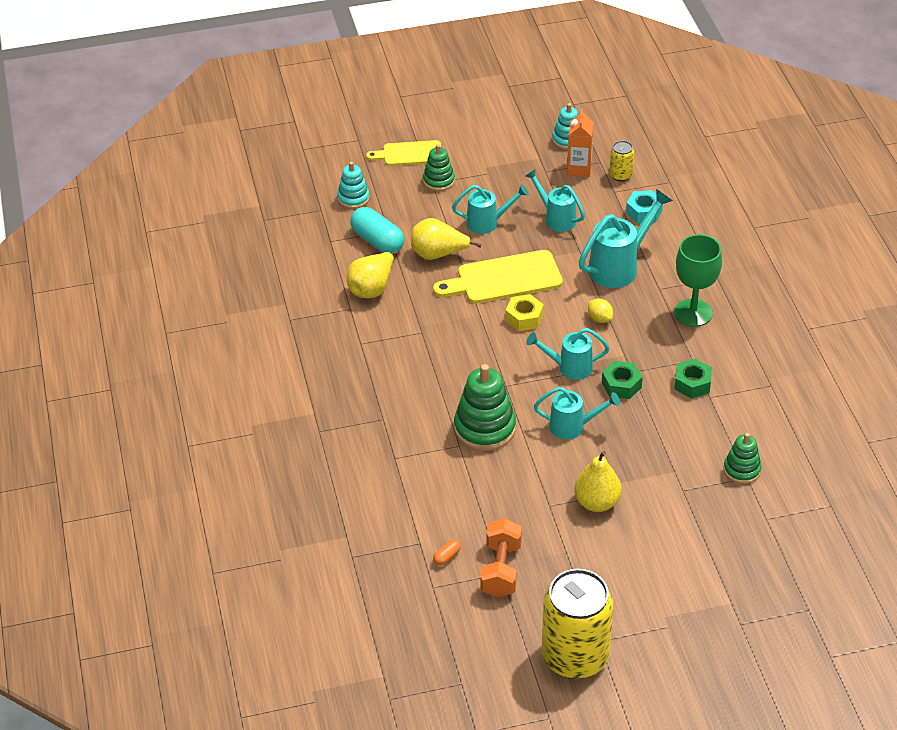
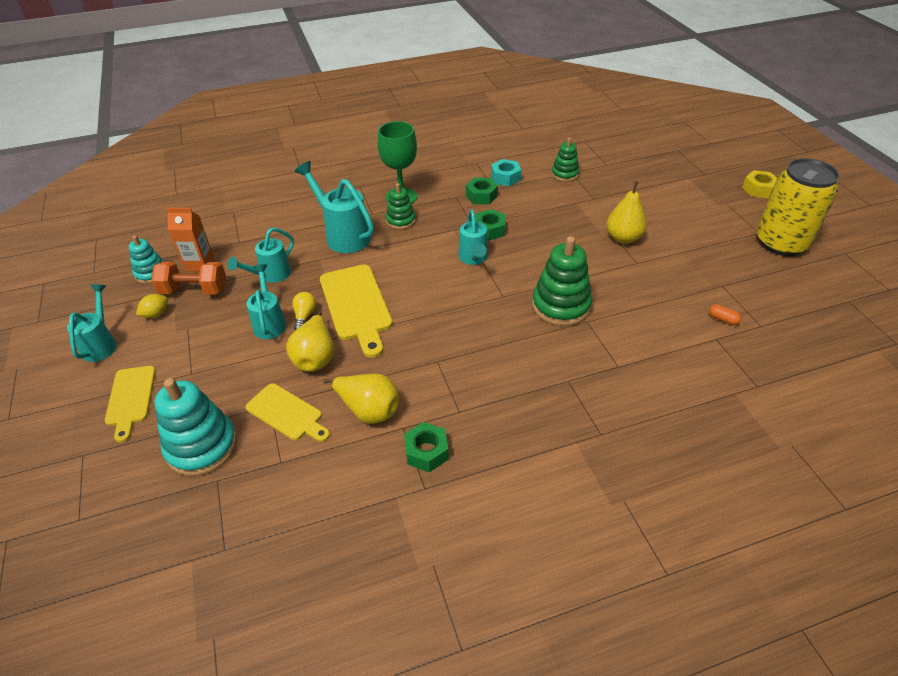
camera: 95 degrees left, 0 degrees up
(323, 321) = (426, 452): none -> green nut
(353, 198) = (202, 446): turquoise stacking toy -> turquoise stacking toy, size x1.70
(377, 241) = (287, 413): turquoise capsule -> yellow cutting board
(439, 181) = (189, 367): green stacking toy -> green stacking toy (400, 220)
(493, 244) = (304, 316): none -> yellow light bulb
(501, 569) = (719, 286): orange dumbbell -> orange dumbbell (194, 290)
(524, 318) = (412, 289): yellow nut -> yellow nut (758, 189)
(573, 427) = (544, 253): turquoise watering can -> turquoise watering can (101, 344)
(599, 318) = (410, 244): yellow lemon -> yellow lemon (156, 314)
(620, 175) = (216, 238): yellow can -> none
(644, 212) = (271, 224): turquoise nut -> turquoise nut (505, 177)

